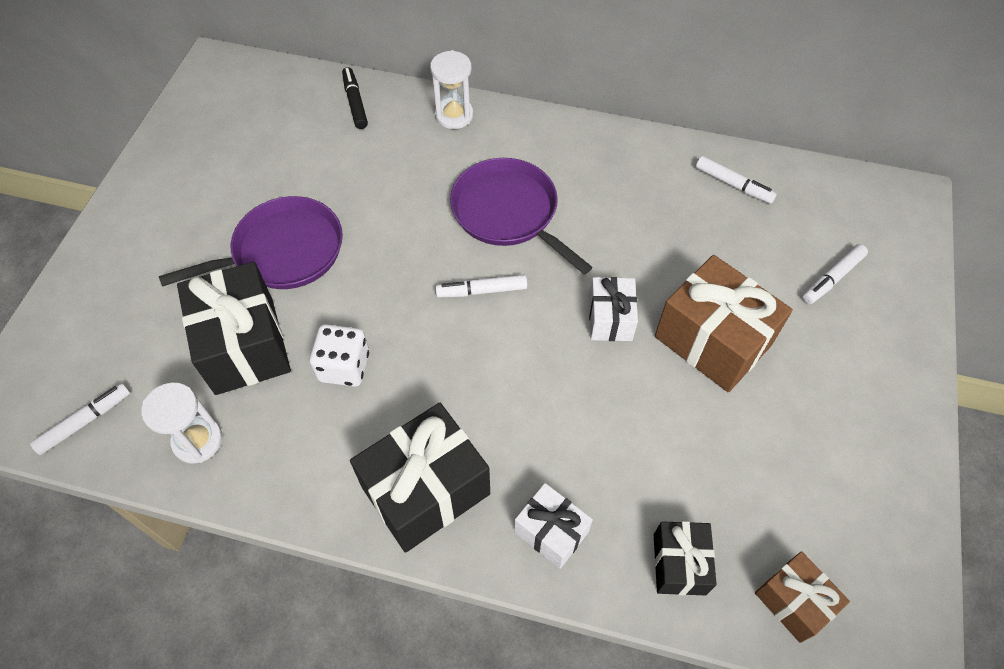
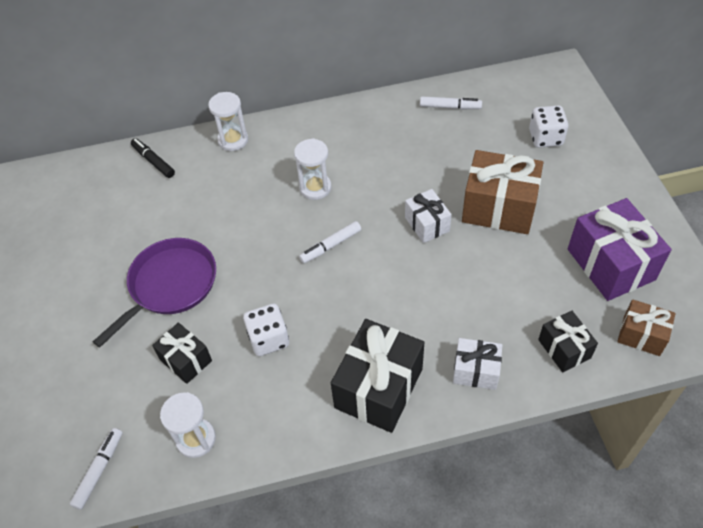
camera: 25 degrees left, 5 degrees down
(244, 345) = (186, 360): black gift -> black gift, size x0.56
(508, 213) = (315, 188): purple pan -> white hourglass
(812, 486) = (610, 264): none -> purple gift
(832, 278) = (545, 138): white marker -> white dice

